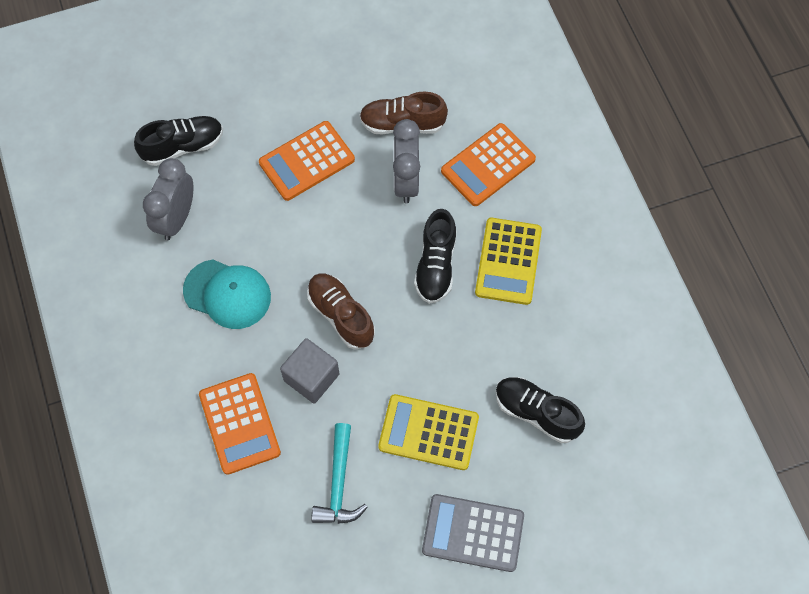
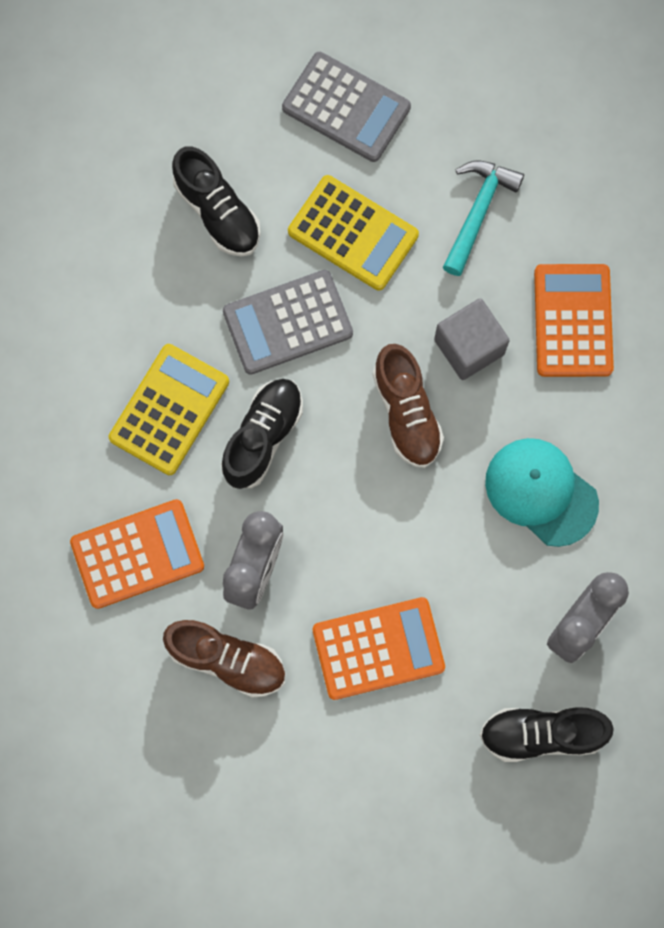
camera: 160 degrees left, 10 degrees up
(450, 349) = (287, 322): none -> grey calculator

